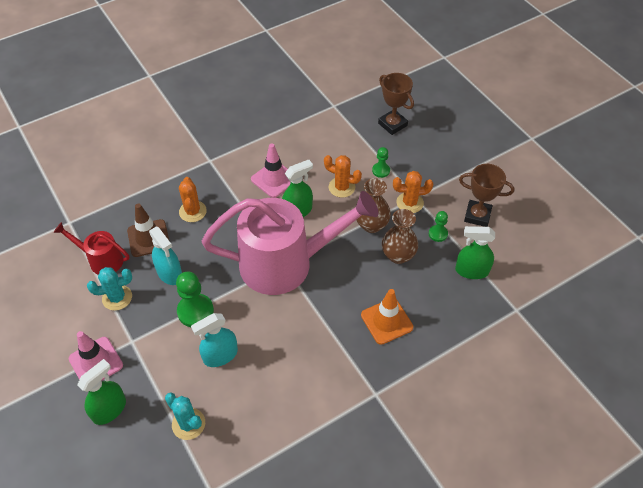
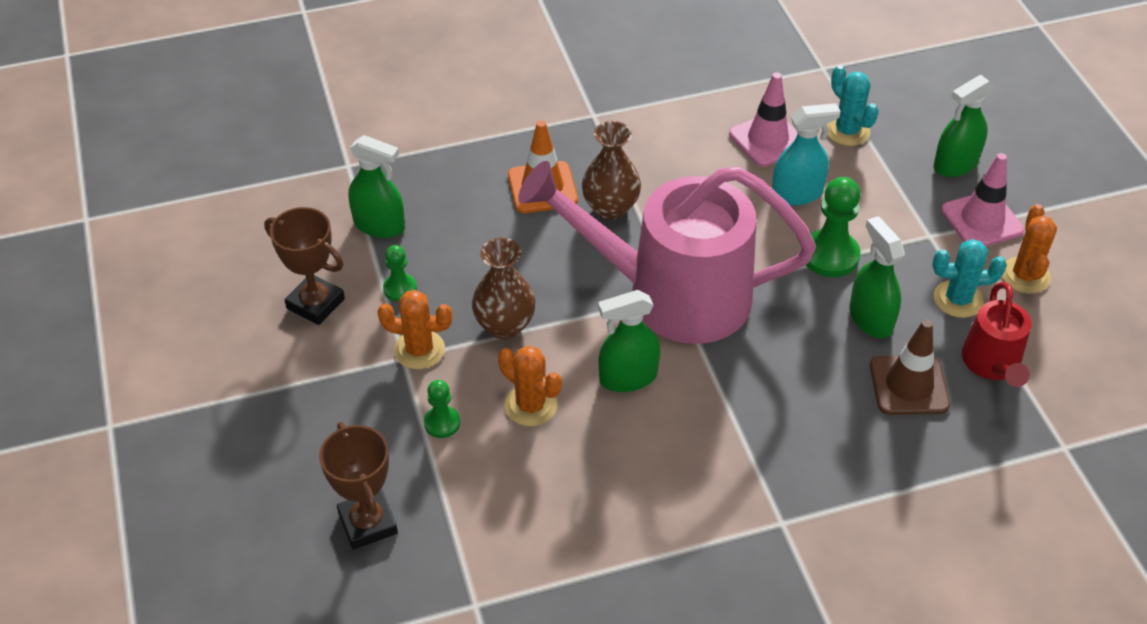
camera: 165 degrees left, 5 degrees down
(101, 260) = (992, 365): red watering can -> red watering can turned 60 degrees clockwise
(169, 273) = (870, 318): turquoise spray bottle -> green spray bottle
(192, 211) = (825, 418): orange cactus -> orange cactus (1025, 276)
(274, 179) = (656, 450): pink traffic cone -> pink traffic cone (767, 140)
(398, 255) = (483, 269): brown vase -> brown vase (610, 208)

